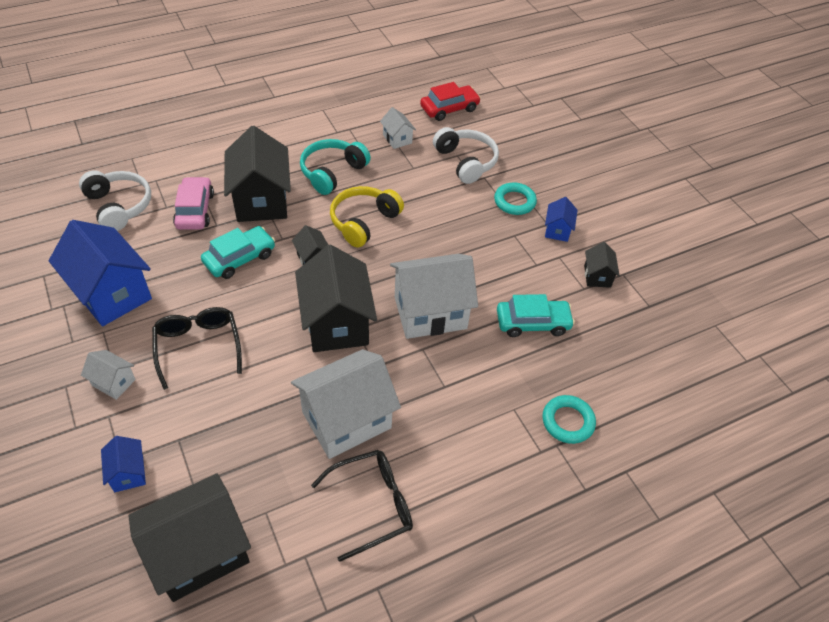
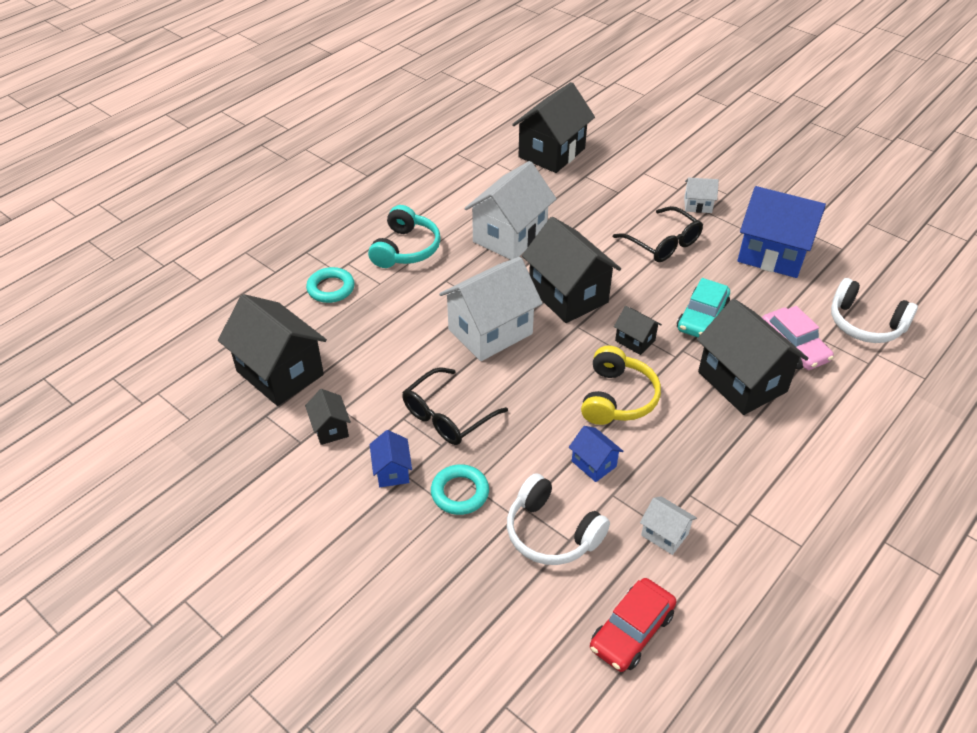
camera: 160 degrees right, 5 degrees down
(128, 473) = (631, 169): blue house -> blue house (594, 464)
(332, 172) = (701, 447): turquoise headphones -> turquoise headphones (405, 249)
(372, 505) = (459, 200): black glasses -> black glasses (447, 416)
(532, 323) = (387, 355): turquoise car -> none
(633, 340) = (280, 373): none -> black house

